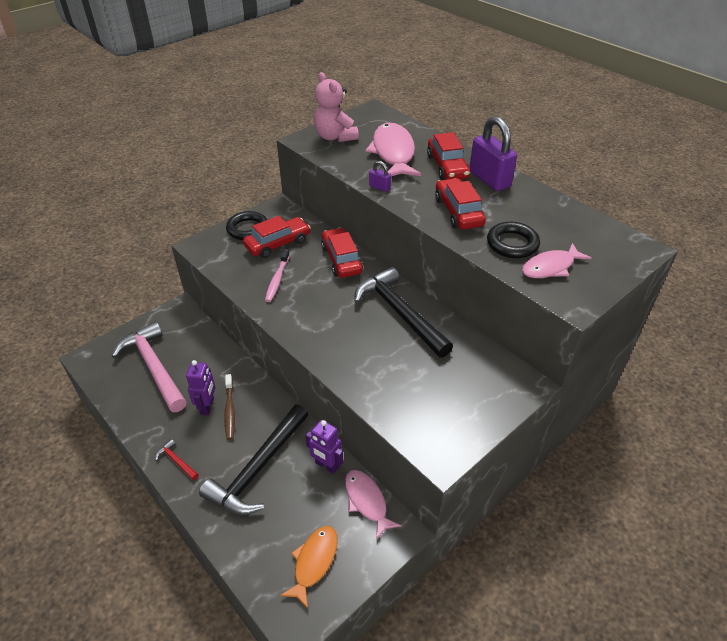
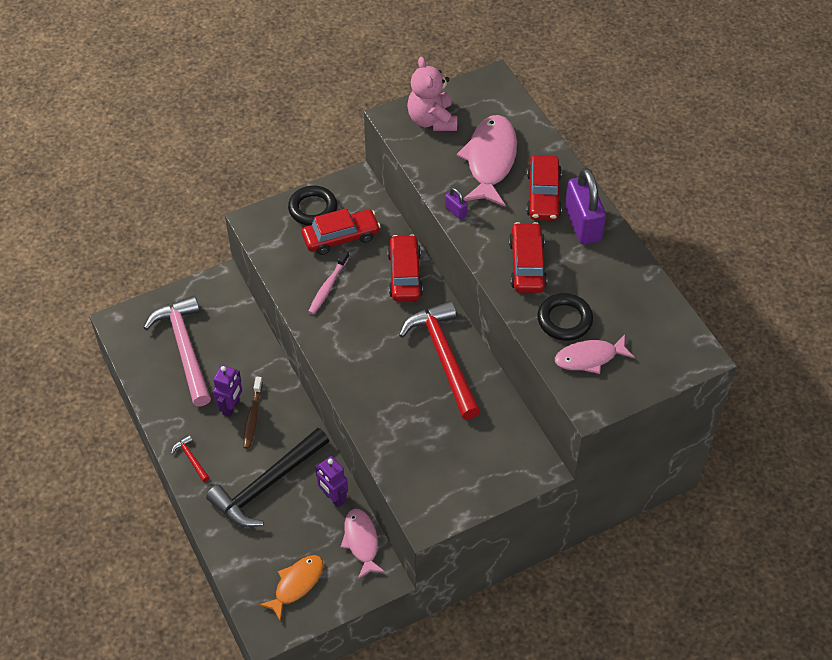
camera: 15 degrees right, 10 degrees up
(399, 313) = (444, 357): black hammer -> red hammer

